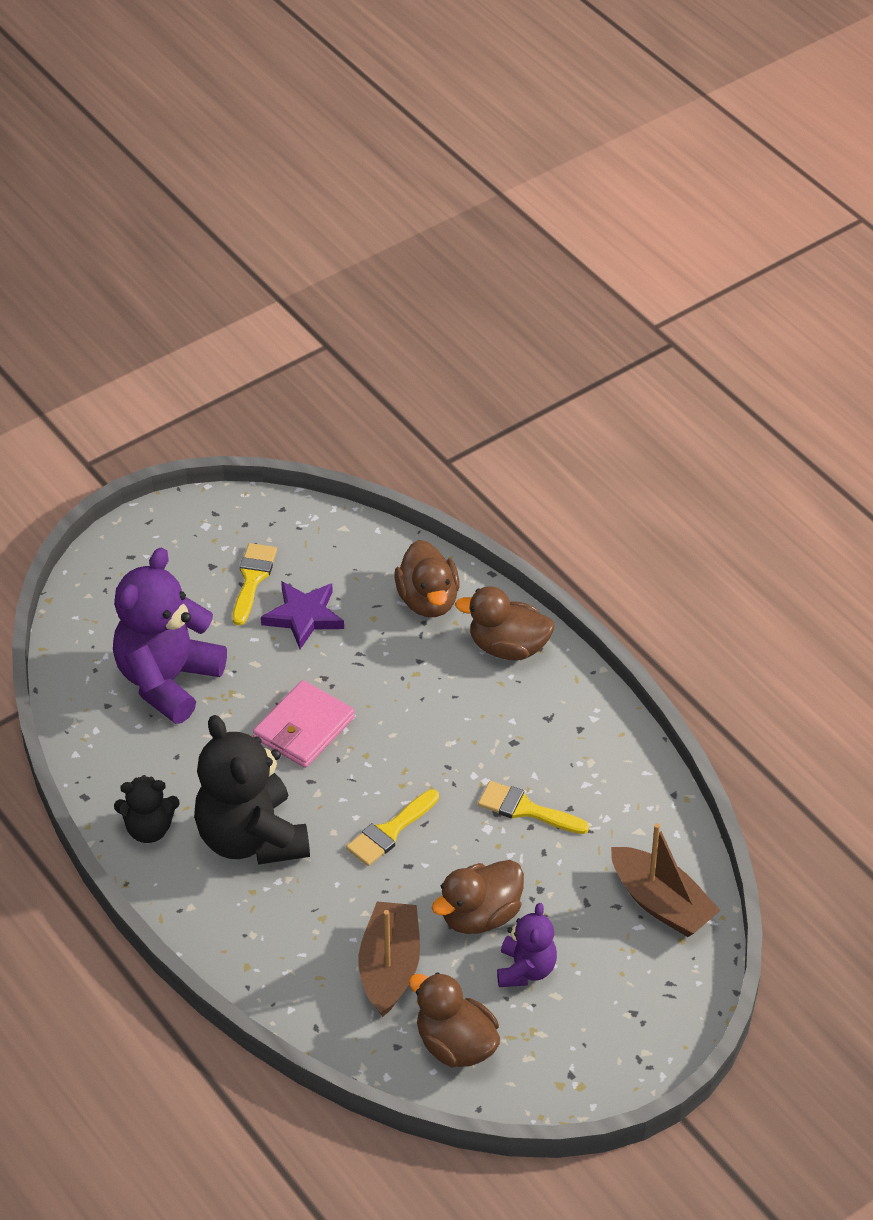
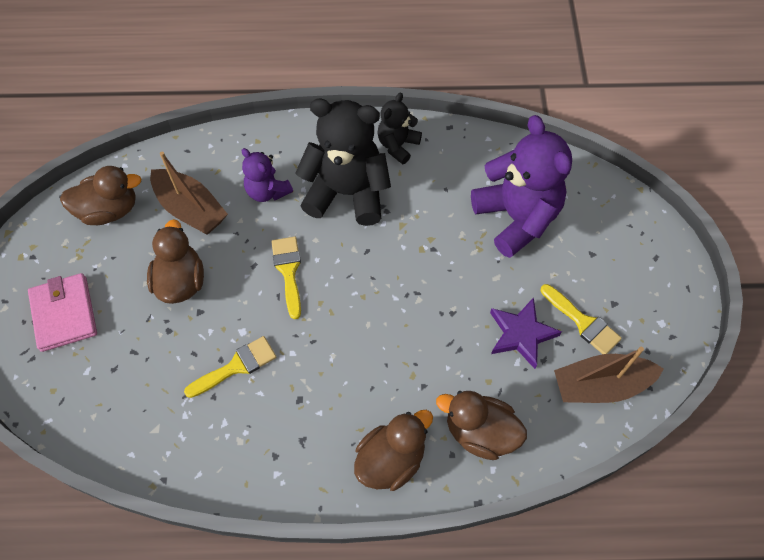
camera: 125 degrees right, 15 degrees up
(304, 728) = (415, 273): pink wallet -> pink wallet (64, 314)
(526, 970) = (120, 281): purple teddy bear -> purple teddy bear (267, 191)
(661, 903) = (89, 399): brown boat -> brown boat (600, 385)

